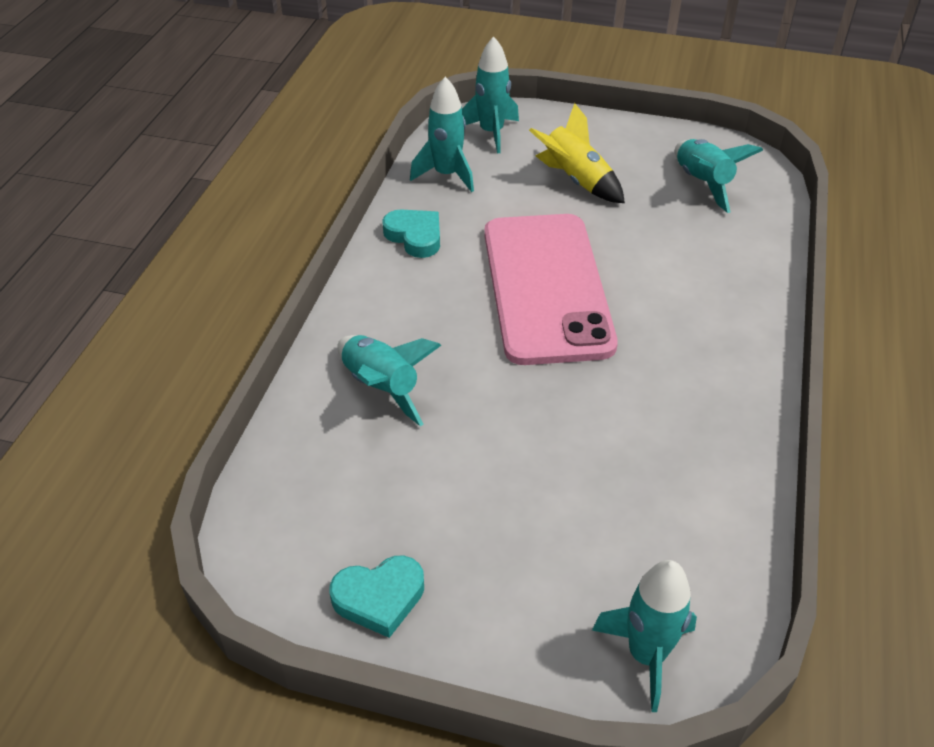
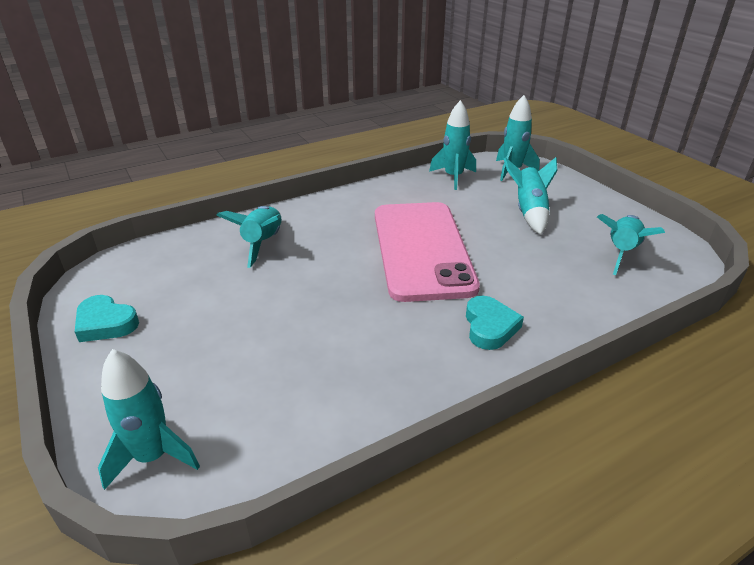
camera: 45 degrees right, 10 degrees down
(415, 236) = (390, 194): turquoise heart -> turquoise heart (489, 327)
(546, 287) = (422, 249): pink phone -> pink phone turned 45 degrees counterclockwise
(576, 180) = (529, 212): yellow rocket -> turquoise rocket

